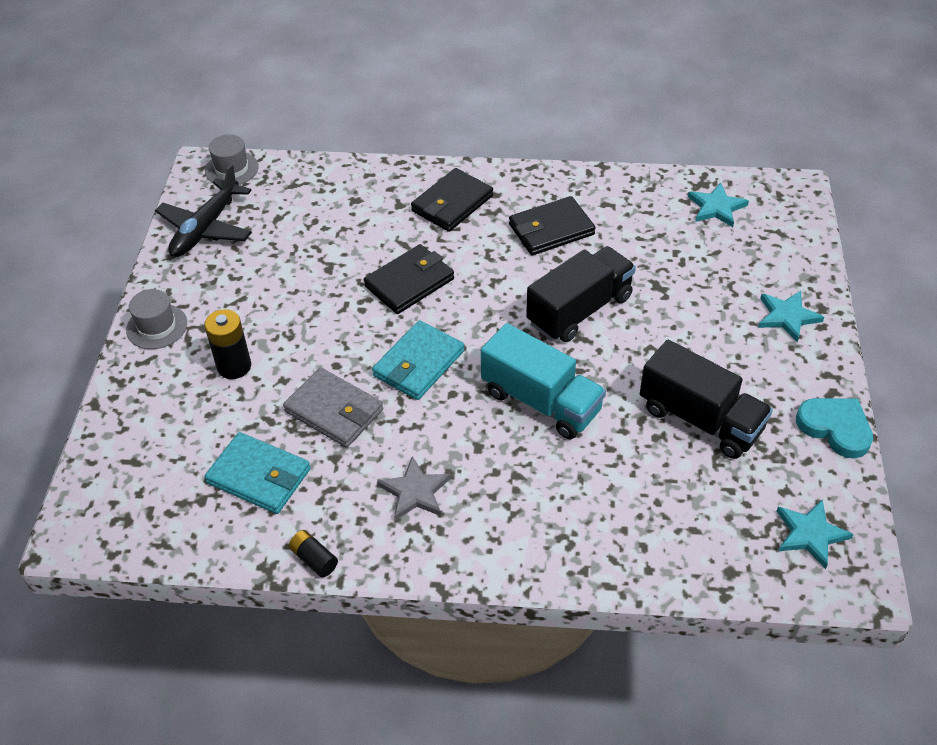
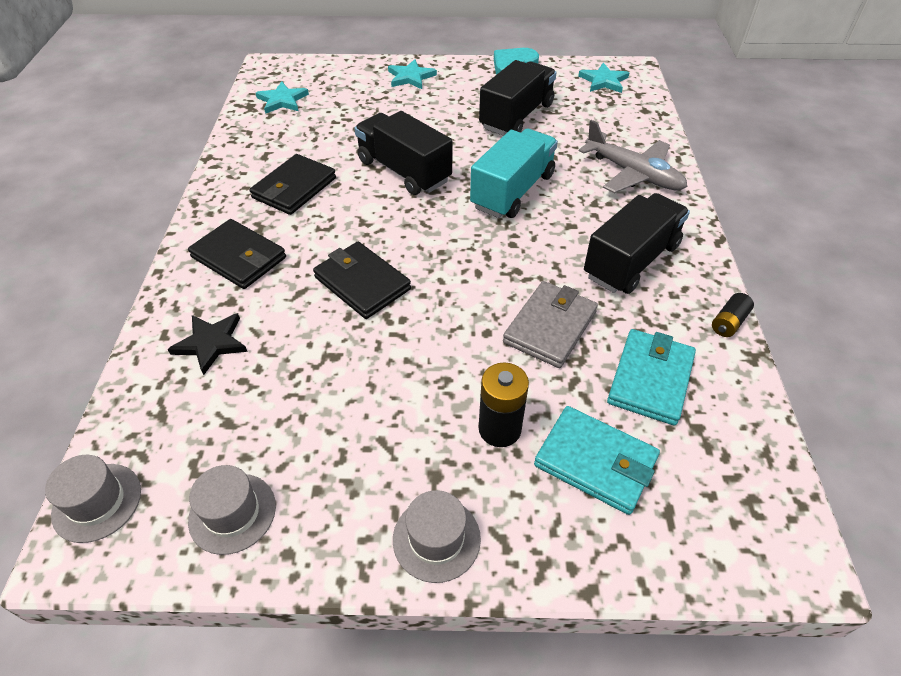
camera: 95 degrees left, 0 degrees up
(206, 228) = (232, 513): black plane -> grey hat
(355, 200) = (211, 343): none -> black star
(415, 492) = (631, 261): grey star -> black truck
(418, 363) = (477, 269): turquoise wallet -> turquoise wallet (595, 462)
(551, 229) = (294, 188): black wallet -> black wallet turned 60 degrees clockwise
(573, 525) = (633, 174): none -> grey plane

